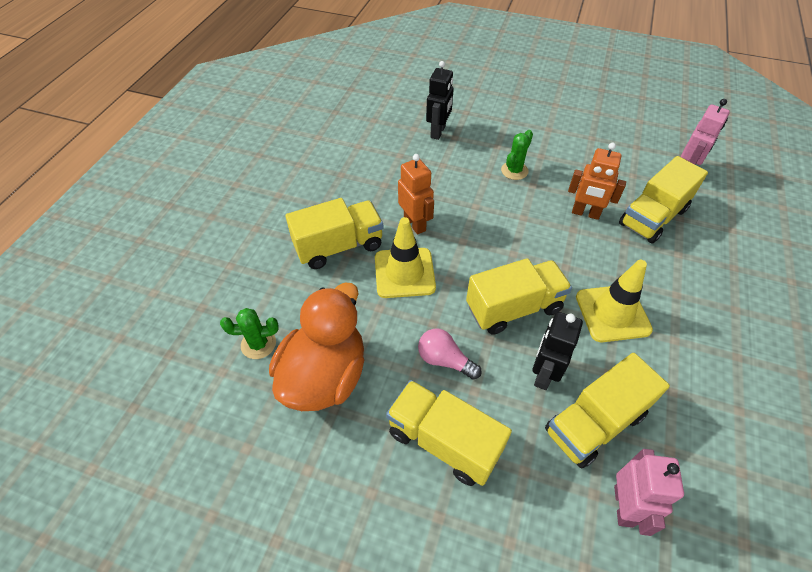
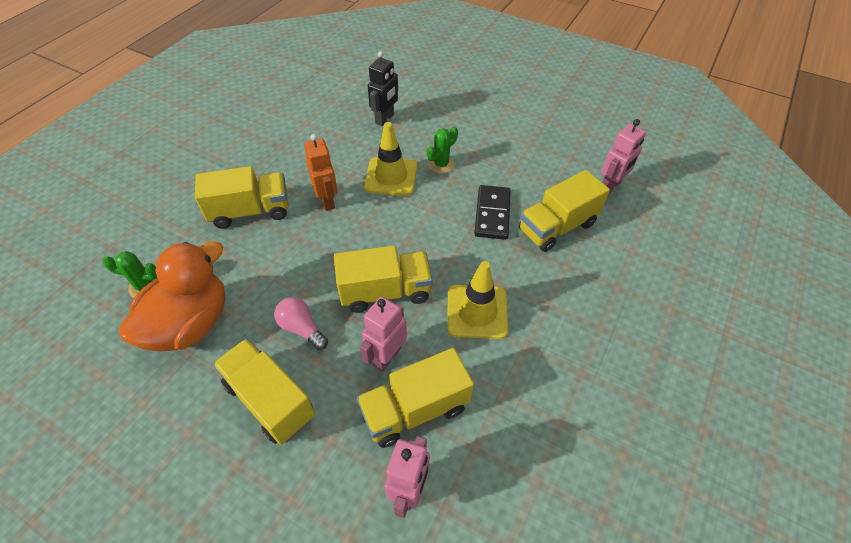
camera: 10 degrees right, 0 degrees up
(404, 273) = (299, 244): yellow traffic cone -> yellow traffic cone (391, 176)
(543, 374) = (387, 356): black robot -> pink robot
(585, 213) = (492, 214): orange robot -> black domino

